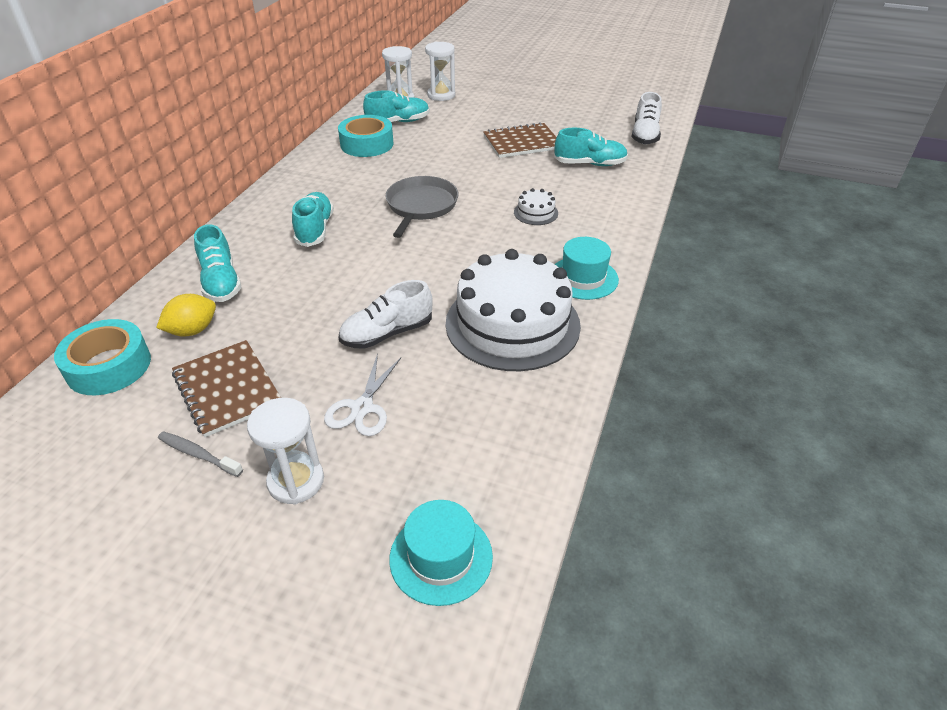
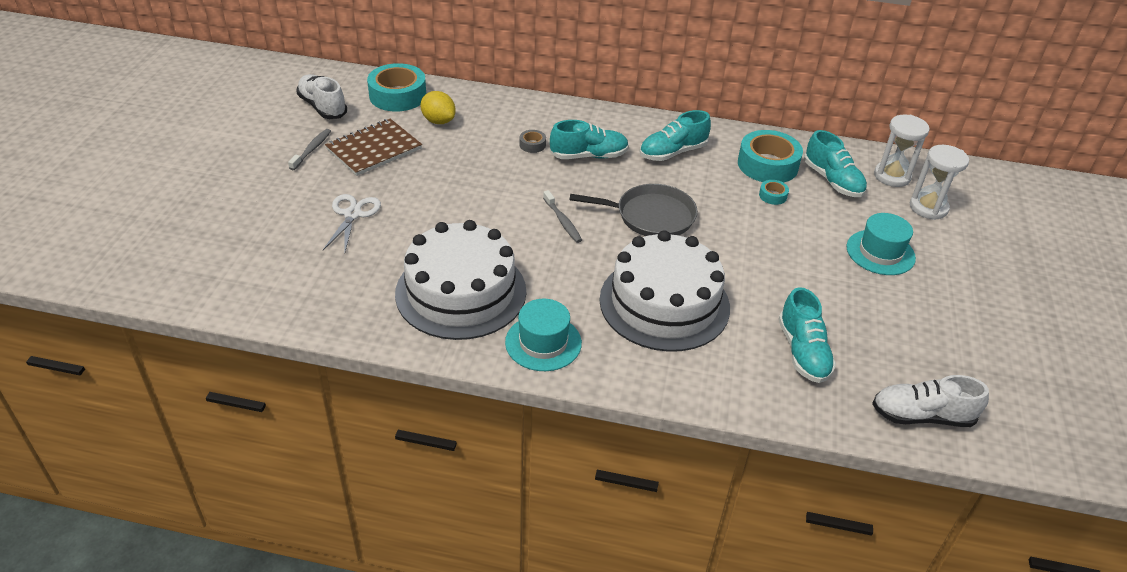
camera: 80 degrees right, 0 degrees up
(221, 282) = (500, 121): turquoise shoe -> turquoise shoe (673, 152)
(279, 263) = (532, 145): none -> grey tape
(296, 481) = (283, 194): white hourglass -> none
(362, 408) = (352, 214): white scissors -> white scissors turned 90 degrees clockwise
(387, 333) = (441, 217): white shoe -> white shoe (322, 107)
(409, 148) = (773, 196): none -> turquoise tape
(416, 254) = (563, 221): none -> grey toothbrush
(441, 557) = (208, 267): turquoise hat -> turquoise hat (880, 252)
(522, 143) = (832, 286): brown notebook -> none
(536, 213) = (664, 303): white cake -> white cake, size x2.49

